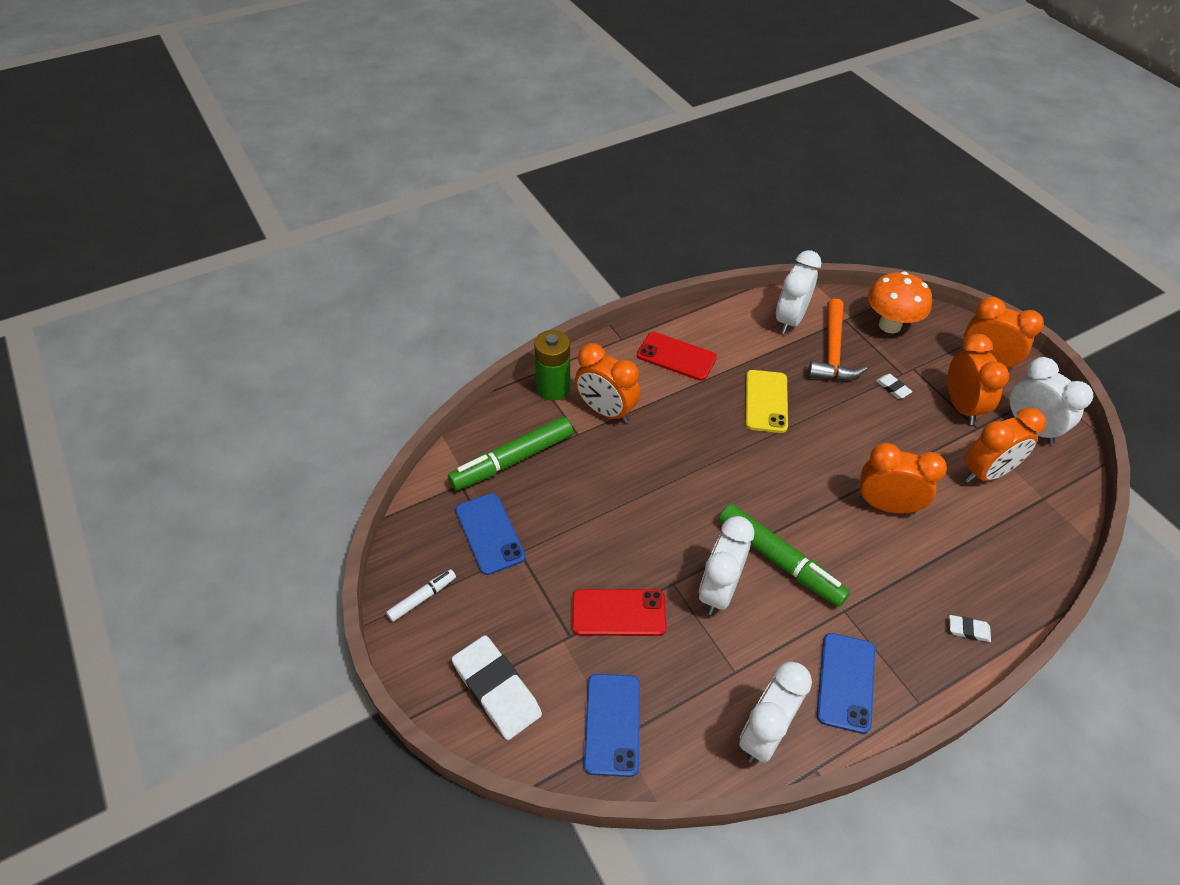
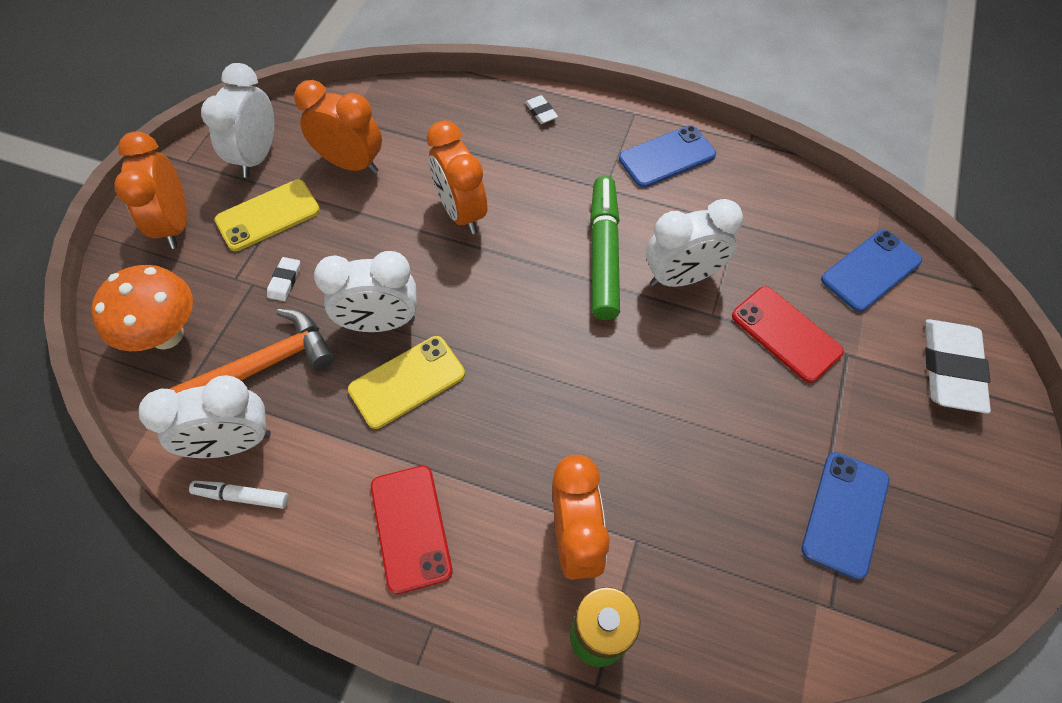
camera: 130 degrees left, 10 degrees up
(422, 598) = (970, 509): white marker -> white marker (242, 496)
(512, 460) = (744, 581): green marker -> none
(764, 734) = (762, 180): white clock -> white clock (380, 323)
(961, 406) = (268, 215): orange clock -> yellow phone

